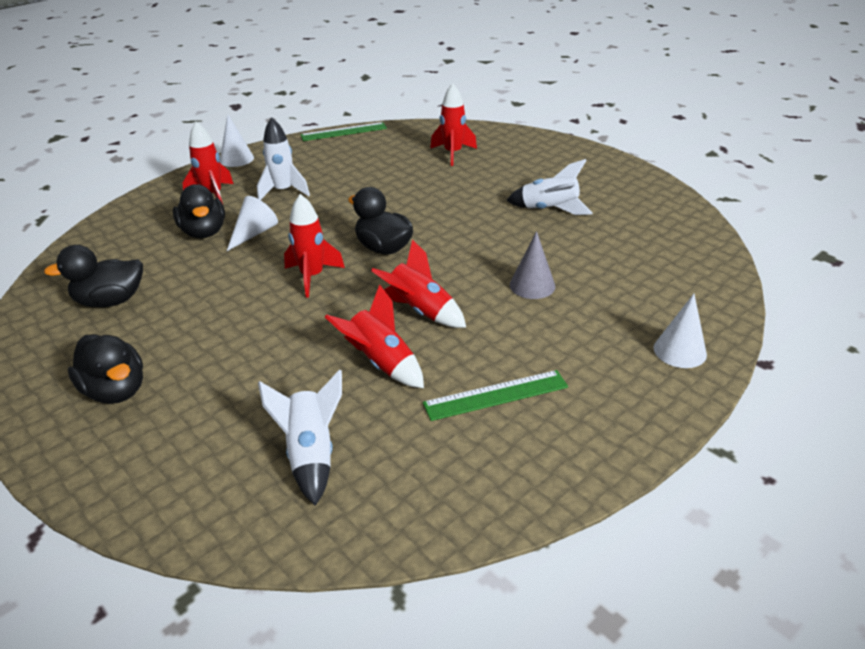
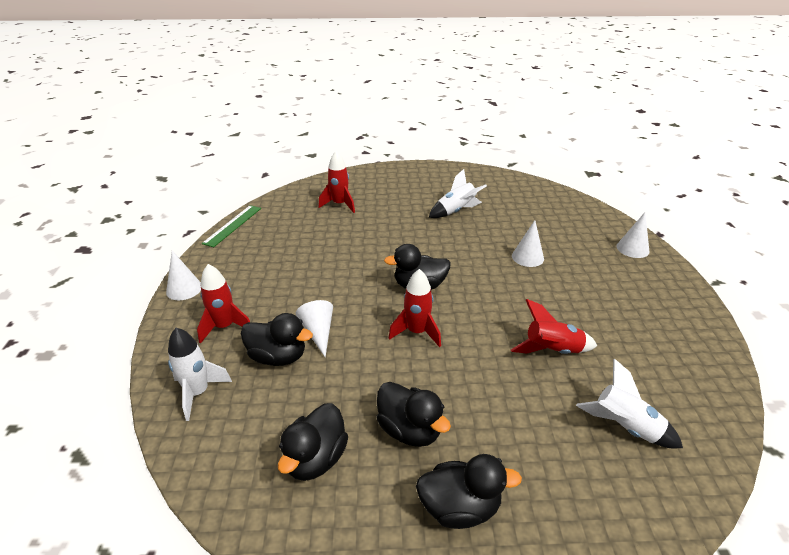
camera: 50 degrees left, 0 degrees up
(181, 328) = (409, 430): none -> black duck
(283, 191) = (277, 290): white rocket -> white rocket (198, 393)
(420, 311) = (510, 308): red rocket -> none
(496, 395) = (622, 324): green ruler -> none
(532, 285) = (527, 257): grey cone -> white cone

